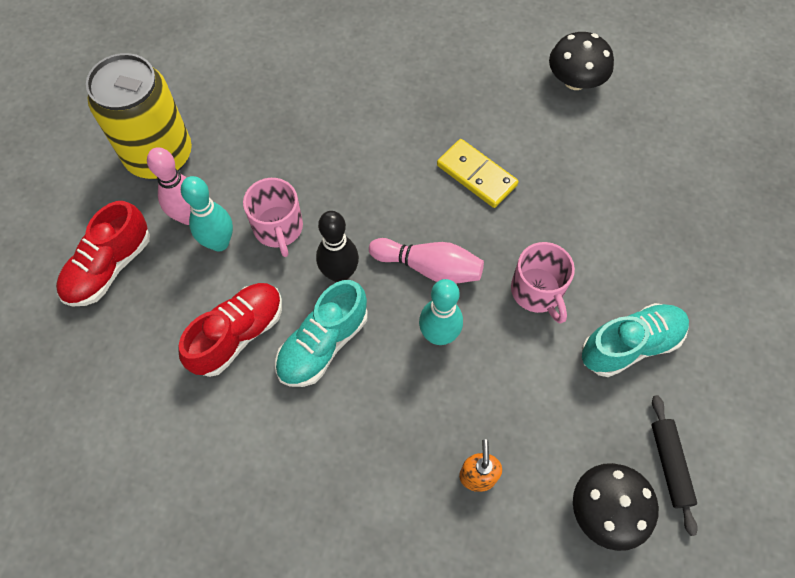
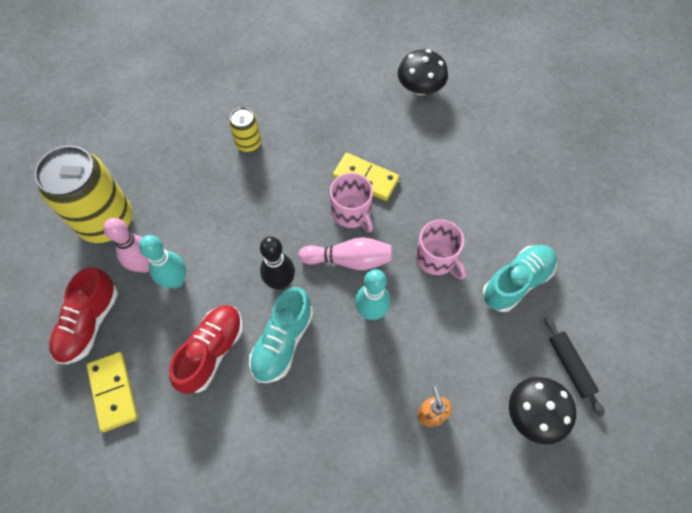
camera: 15 degrees left, 0 degrees up
(115, 351) = (113, 392): none -> yellow domino
(278, 228) = (221, 257): pink mug -> pink mug (352, 212)
(347, 102) = (248, 143): none -> yellow can

